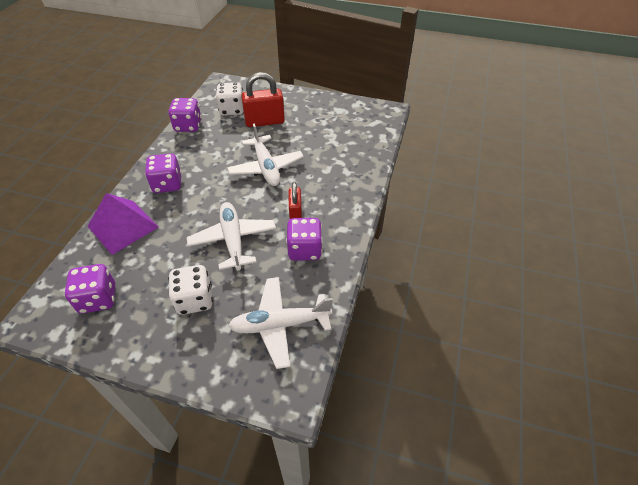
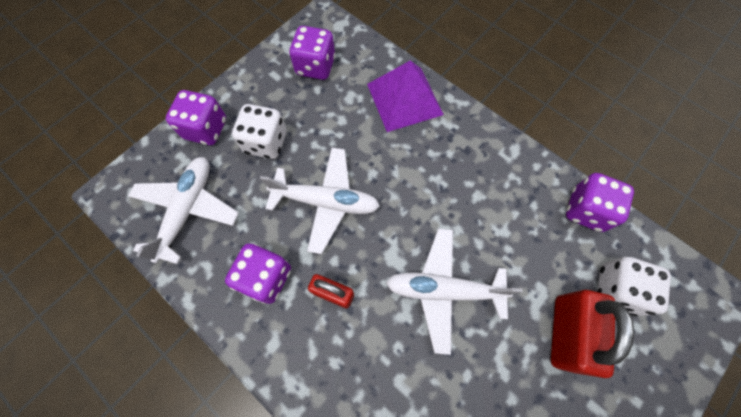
camera: 115 degrees right, 20 degrees up
(167, 184) = (458, 155): purple dice -> purple dice (206, 129)

